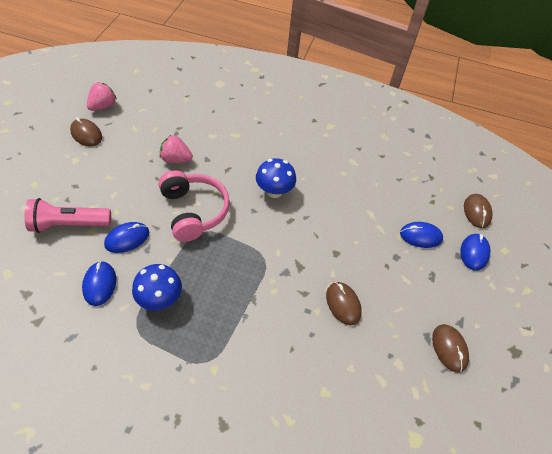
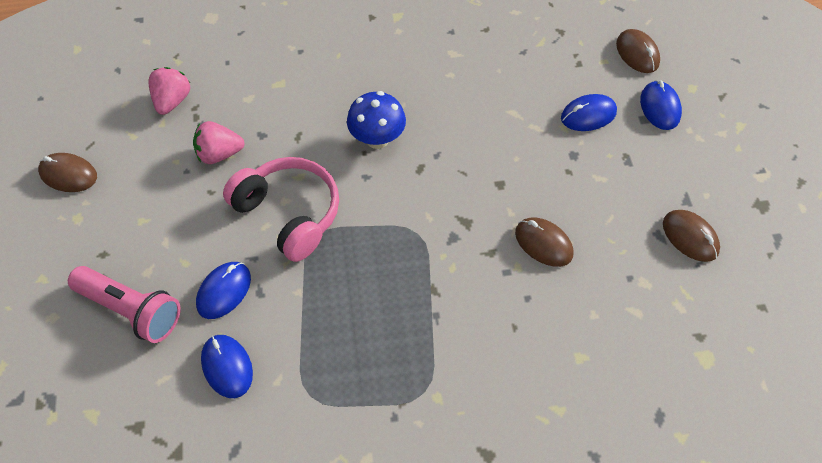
camera: 20 degrees left, 5 degrees up
(69, 224) = (131, 310): pink flashlight -> pink flashlight turned 120 degrees counterclockwise
(103, 106) = (64, 123): pink strawberry -> pink strawberry (172, 101)
(160, 299) = (317, 347): blue mushroom -> none

